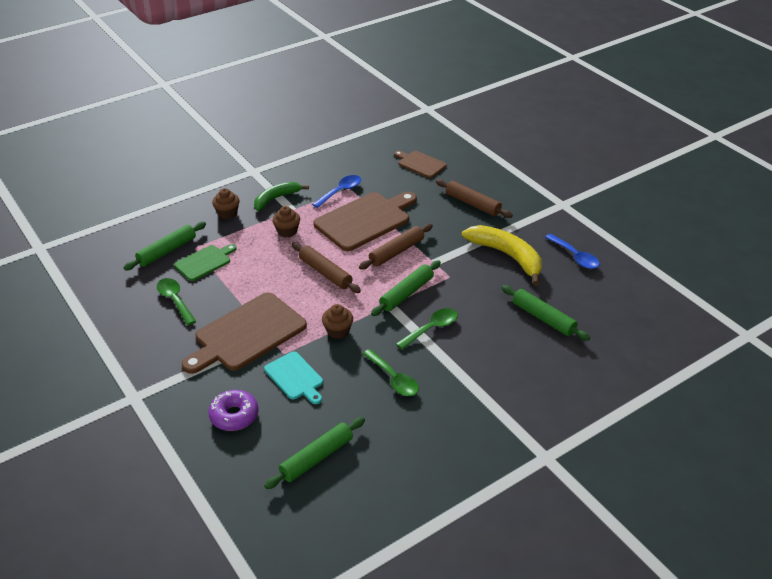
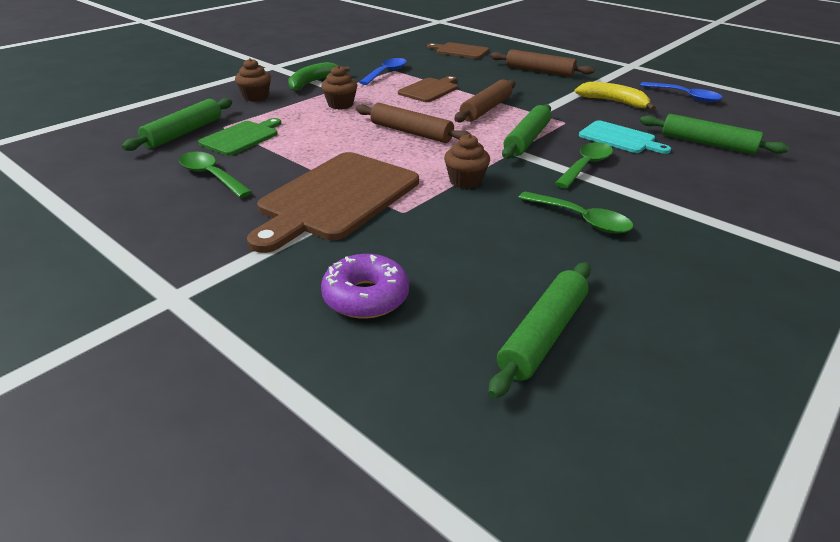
camera: 15 degrees left, 5 degrees down
(295, 377) = (437, 236): turquoise cutting board -> turquoise cutting board (620, 138)
(365, 220) = (430, 90): brown cutting board -> brown cutting board, size x0.55
(507, 256) = (613, 102): yellow banana -> yellow banana, size x0.65

